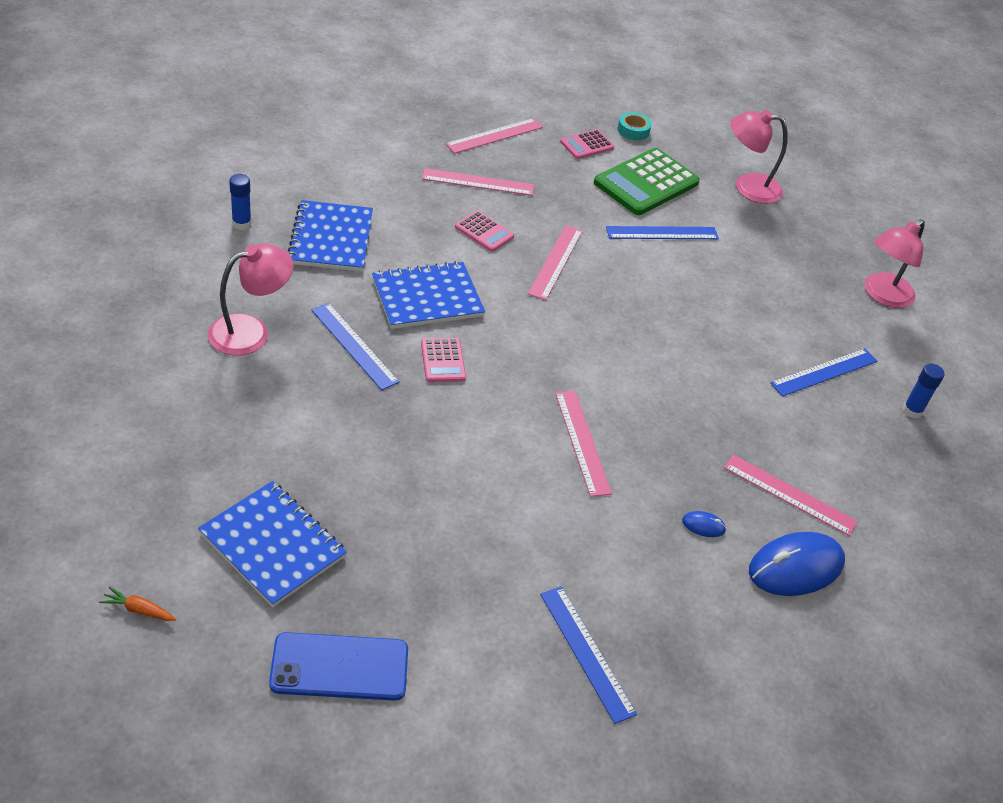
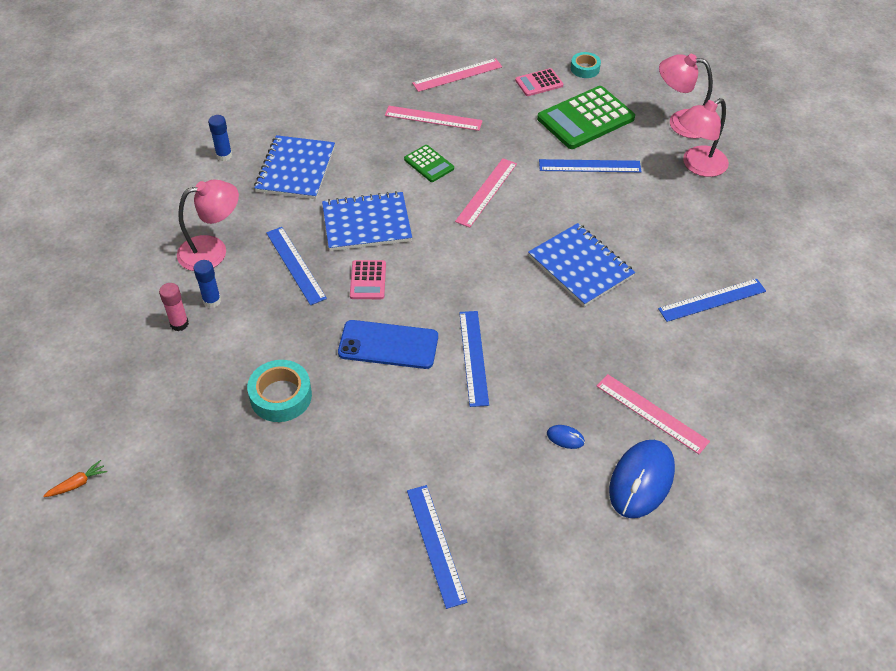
camera: 15 degrees right, 5 degrees up
(138, 609) = (78, 483): orange carrot -> orange carrot turned 120 degrees clockwise
(227, 416) = (179, 324): none -> pink glue stick
(272, 545) = (193, 436): blue notebook -> blue notebook (580, 266)
(339, 667) = (226, 542): blue phone -> blue phone (388, 345)
(369, 494) = (281, 396): none -> turquoise tape
(484, 232) = (429, 164): pink calculator -> green calculator
(582, 442) = (473, 357): pink ruler -> blue ruler
(795, 567) = (641, 480): blue mouse -> blue mouse turned 45 degrees counterclockwise
(882, 295) = (787, 228): pink lamp -> pink lamp (698, 166)
(912, 411) = (789, 339): blue glue stick -> blue glue stick (212, 301)

